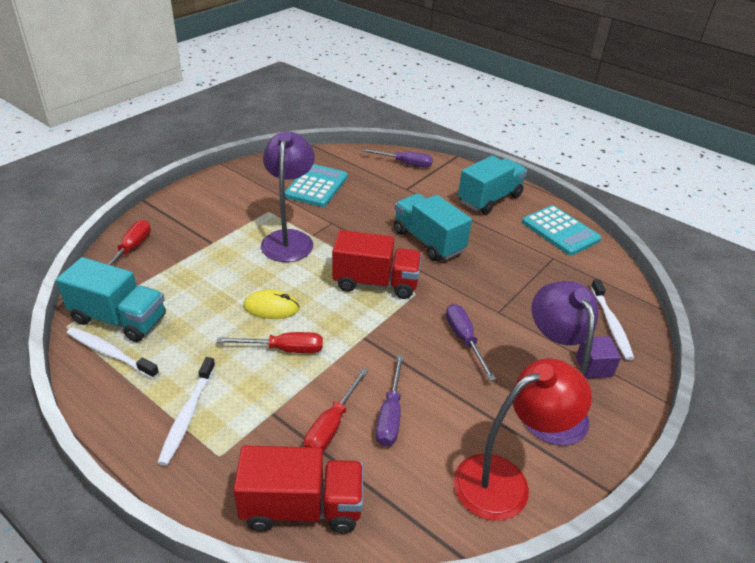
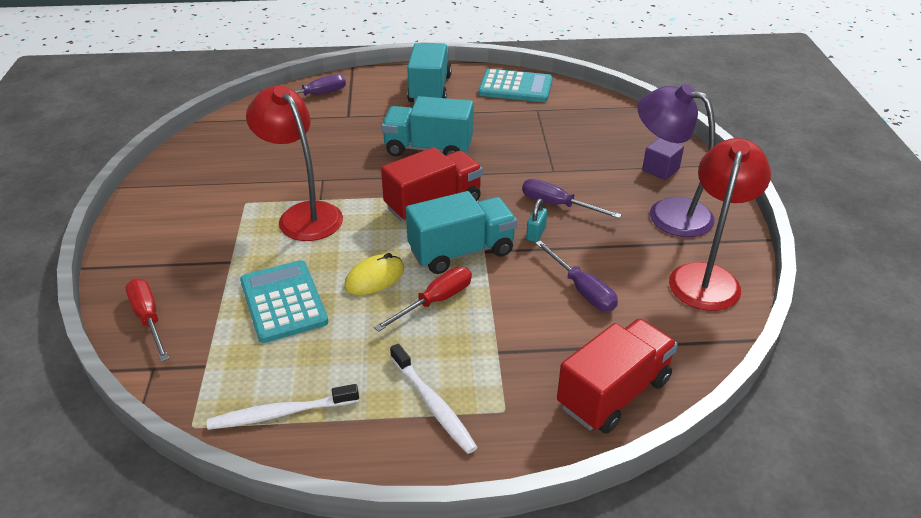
camera: 40 degrees left, 0 degrees up
(119, 319) = (241, 382): turquoise truck -> turquoise truck (461, 251)
(289, 239) = (303, 214): purple lamp -> red lamp
(316, 186) = (259, 156): turquoise calculator -> turquoise calculator (283, 302)
(332, 425) = (553, 326): red screwdriver -> none
(416, 350) = (536, 234): none -> turquoise padlock
(611, 324) = (633, 134): white toothbrush -> none

